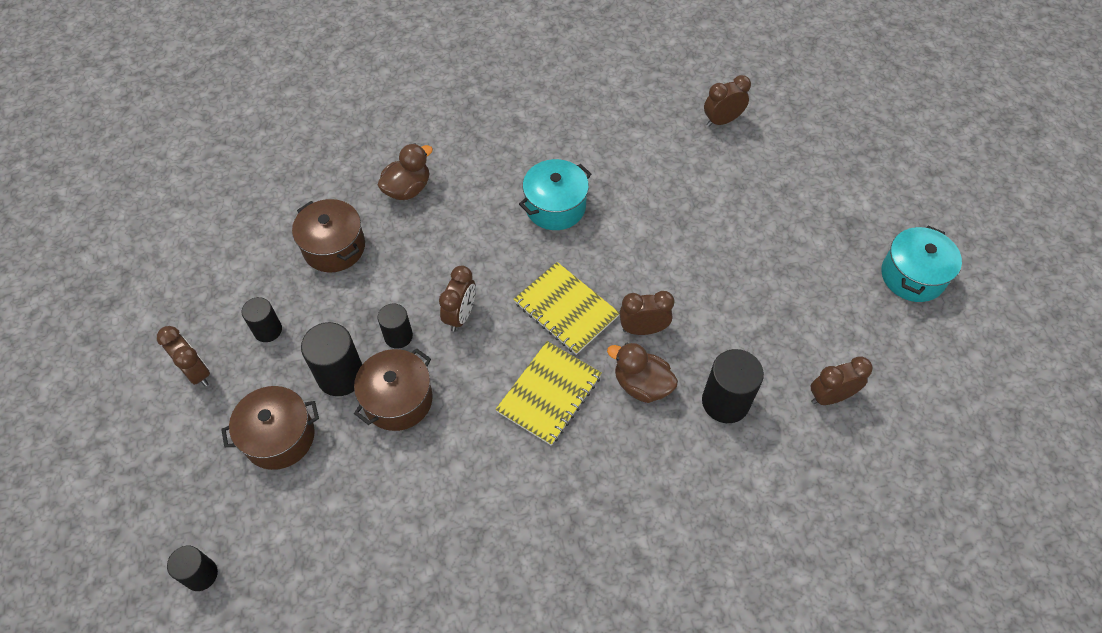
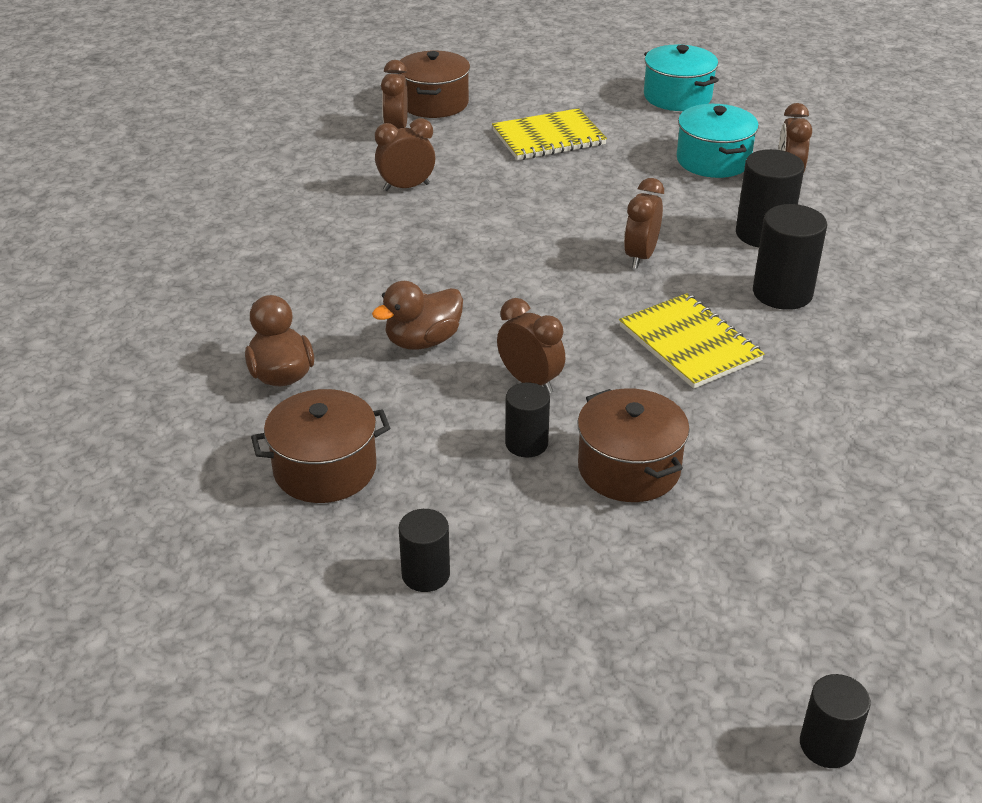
camera: 65 degrees left, 20 degrees down
(196, 372) = (450, 678): brown clock -> brown clock (406, 187)
(279, 437) = (627, 602): brown pot -> brown pot (434, 103)
(340, 375) = (557, 514): black cylinder -> black cylinder (782, 293)
(555, 207) = (419, 266): turquoise pot -> turquoise pot (713, 160)
(566, 309) = (577, 300): yellow notebook -> yellow notebook (548, 137)
(641, 385) = (713, 278): brown duck -> brown duck (423, 341)

